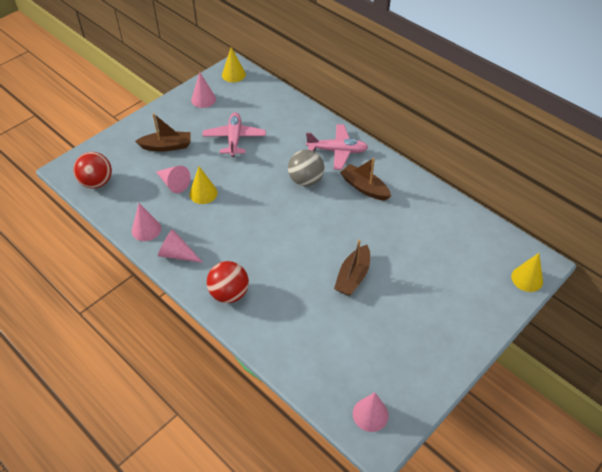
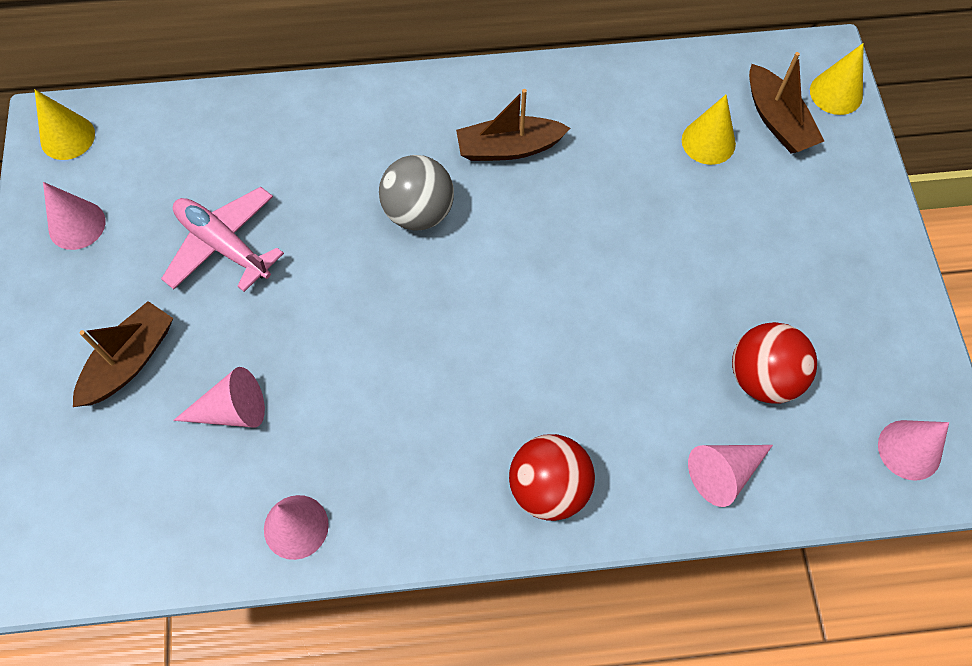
camera: 50 degrees left, 15 degrees up
(97, 182) = (98, 539): red ball -> red ball (763, 377)
(177, 254) = (397, 513): pink cone -> pink cone (723, 473)
(203, 193) = (300, 379): yellow cone -> yellow cone (708, 142)
(337, 151) = (400, 125): pink plane -> none
(353, 276) = (661, 291): brown boat -> brown boat (777, 120)

